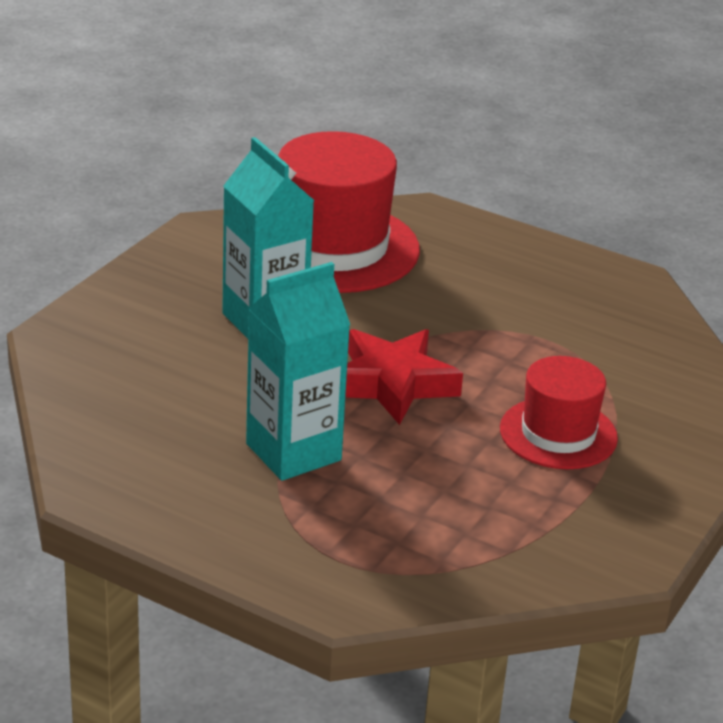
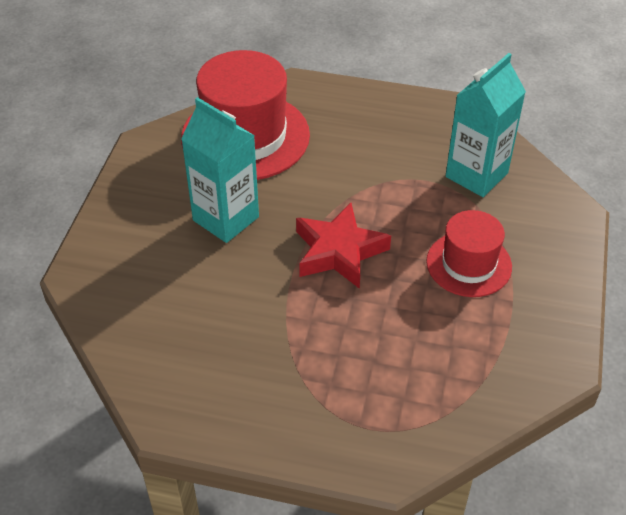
camera: 15 degrees left, 15 degrees up
(293, 452) = (296, 337): turquoise carton -> turquoise carton (476, 175)

